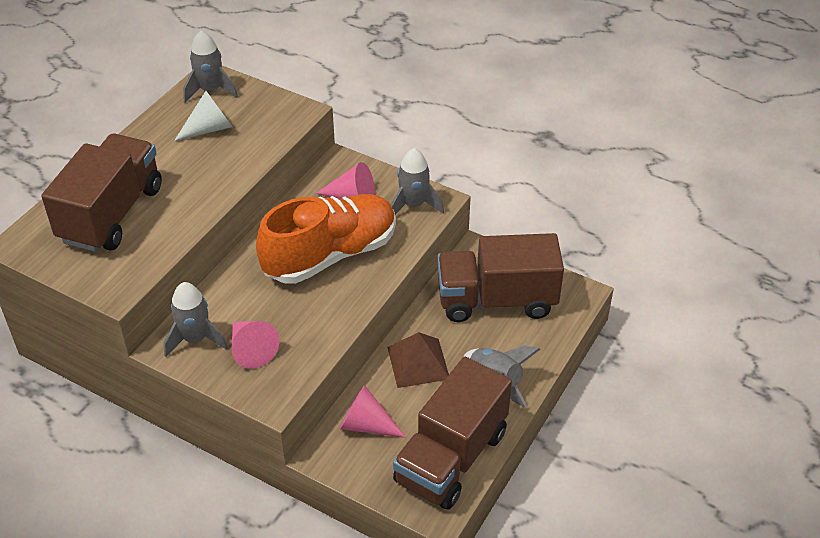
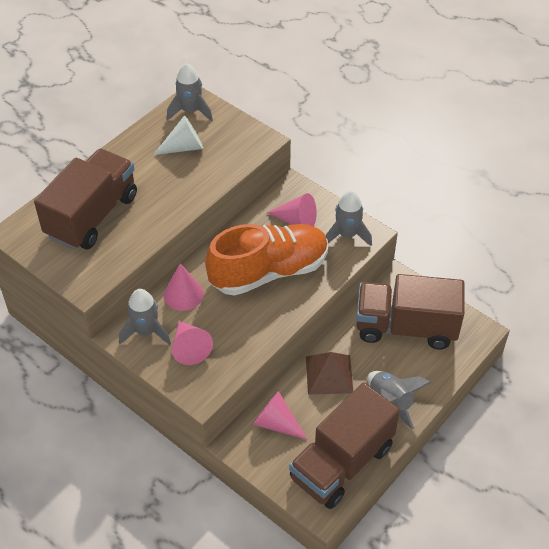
camera: 10 degrees right, 5 degrees up
(233, 292) = (183, 294): none -> pink cone

